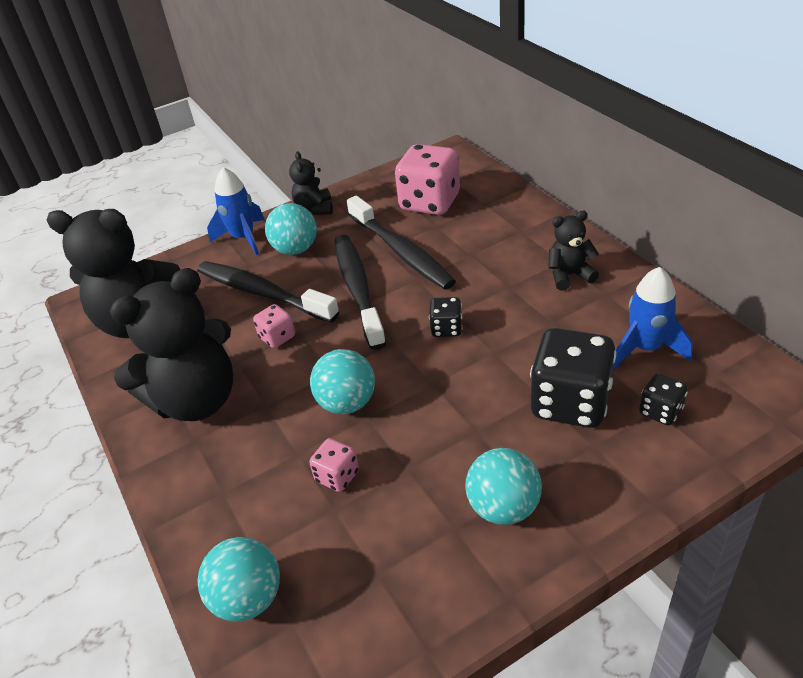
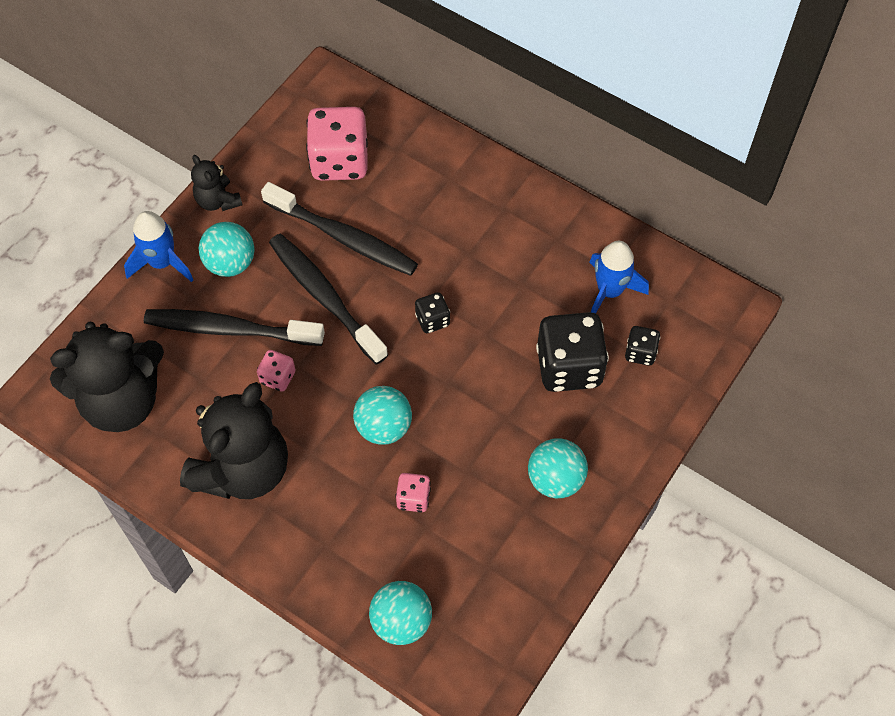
camera: 30 degrees left, 20 degrees up
(569, 275) = (517, 225): black teddy bear -> none

